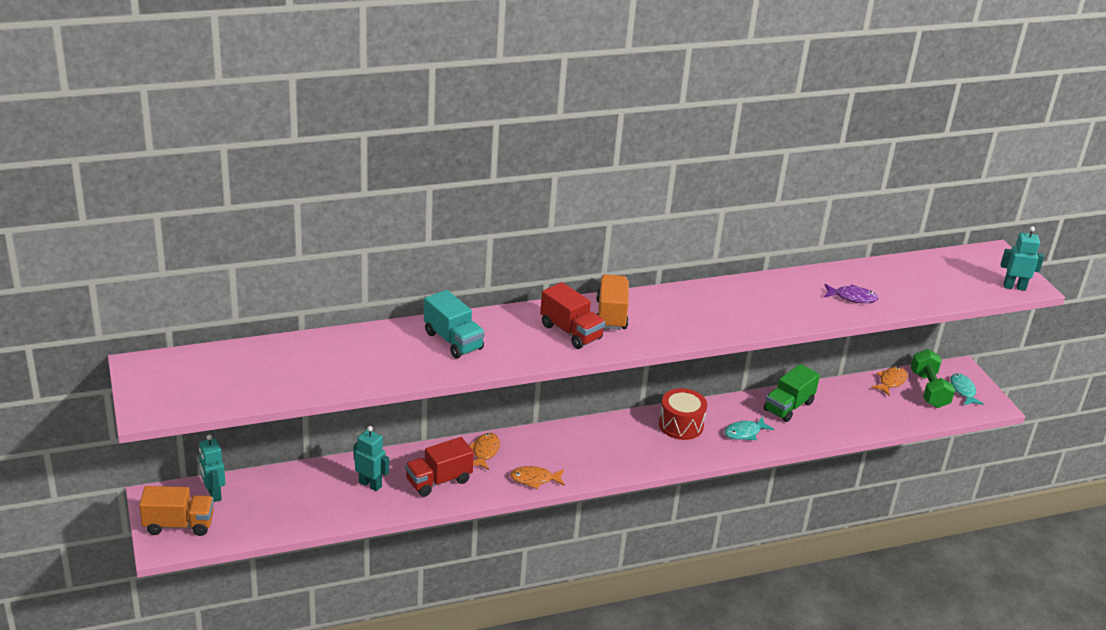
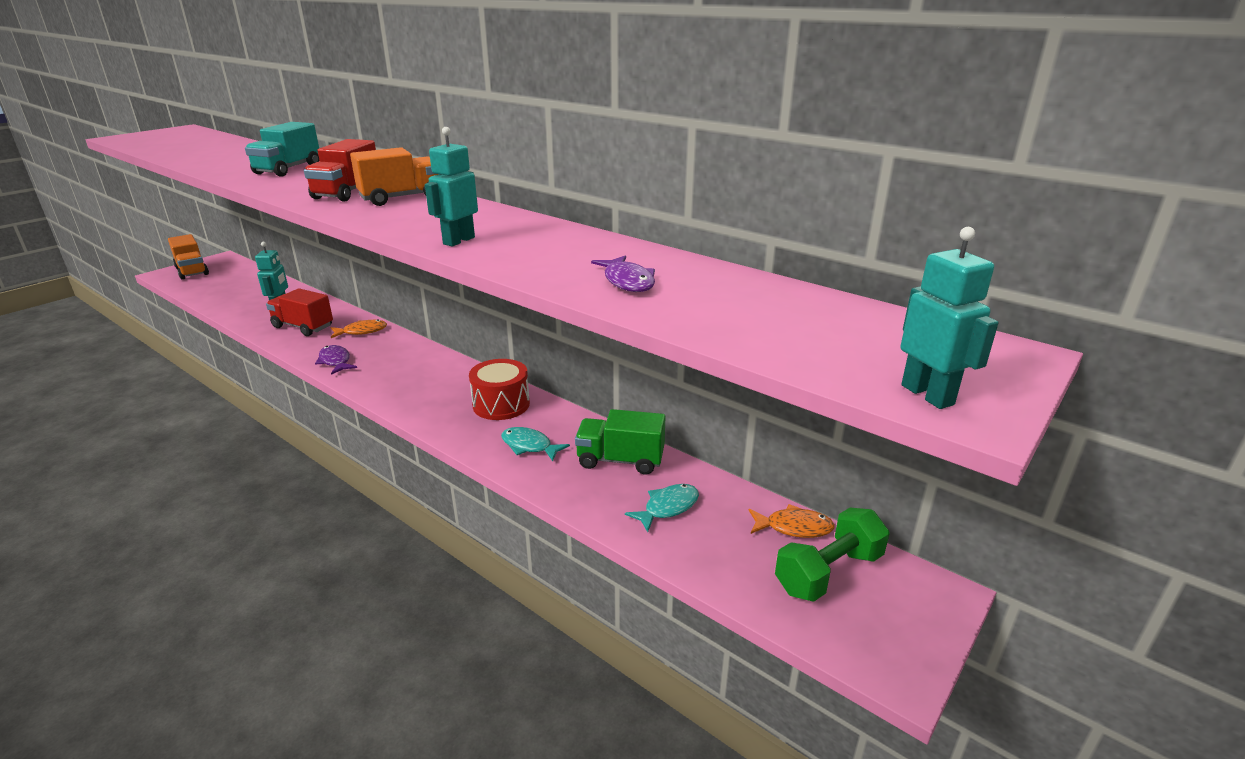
camera: 60 degrees right, 5 degrees down
(213, 494) = (235, 270): turquoise robot -> turquoise robot (458, 241)
(534, 479) = (335, 361): orange fish -> purple fish
(962, 391) = (882, 613): turquoise fish -> turquoise fish (668, 508)

